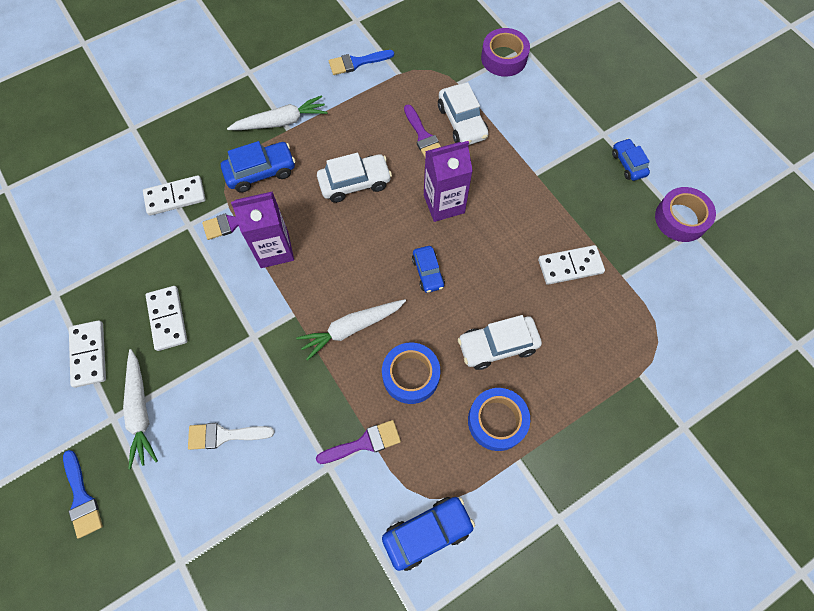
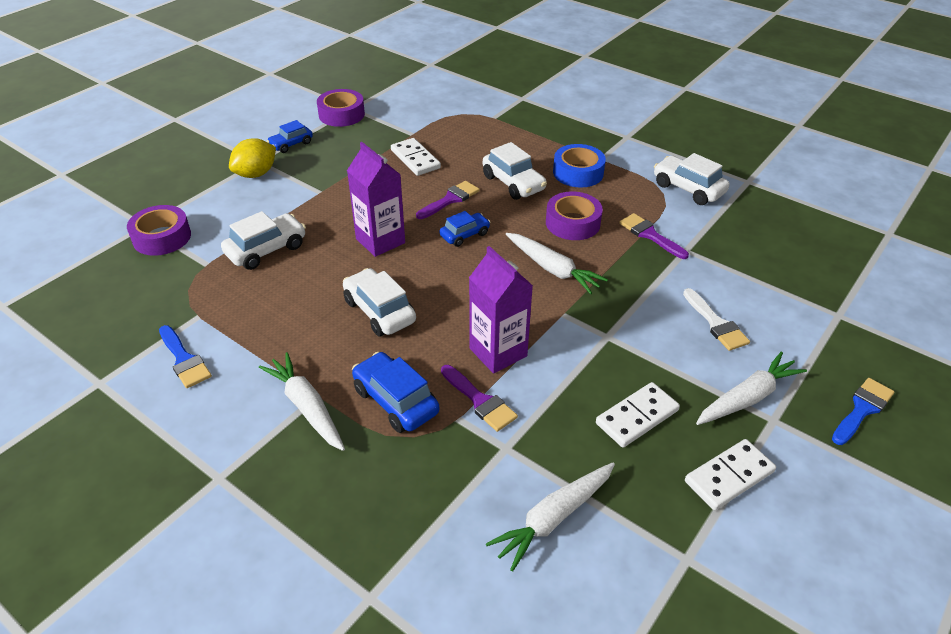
camera: 110 degrees left, 25 degrees down
(124, 232) = (553, 518): none -> white carrot
(175, 197) = (472, 480): white domino -> none
(411, 375) = (572, 223): blue tape -> purple tape
(423, 136) = (295, 274): purple brush -> purple brush (450, 199)
(427, 532) = (688, 188): blue car -> white car
(580, 129) = (256, 174): none -> yellow lemon

